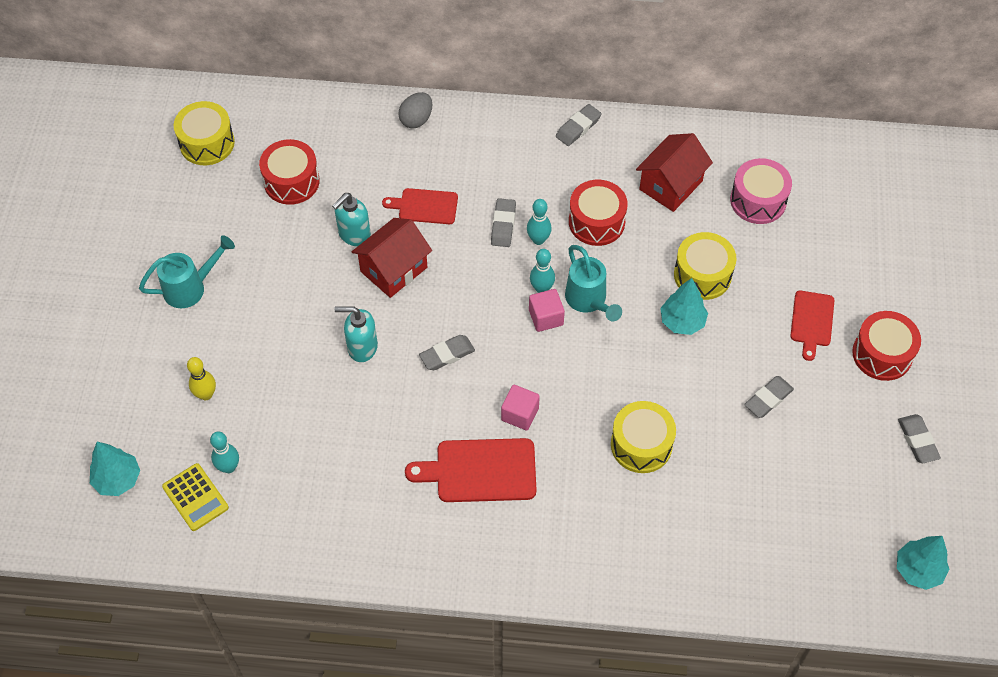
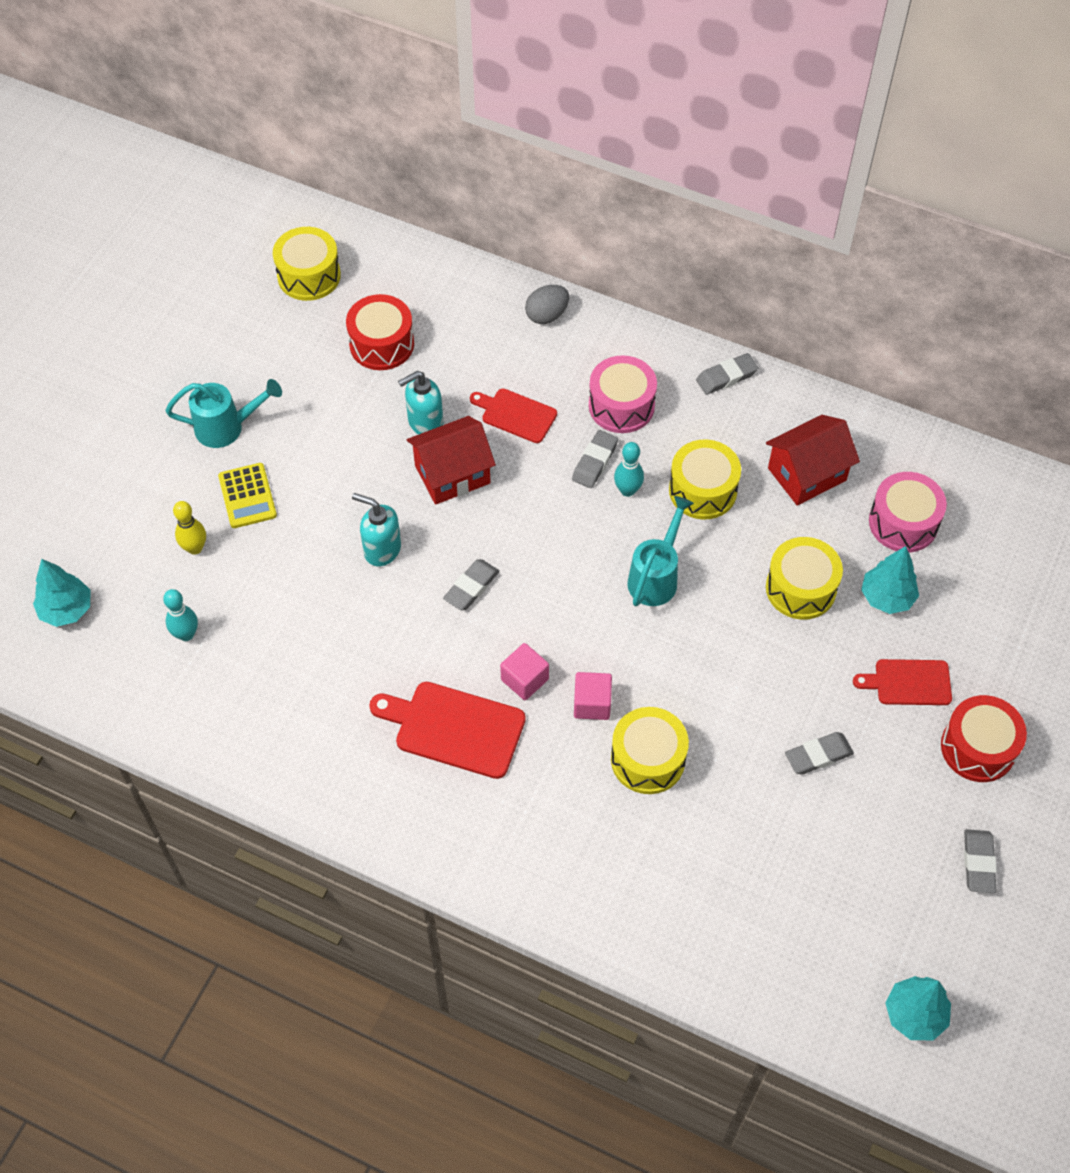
camera: 20 degrees right, 0 degrees up
(195, 497) = (138, 655): yellow calculator -> yellow calculator (247, 496)
(447, 355) = (471, 587): grey eraser -> grey eraser turned 45 degrees counterclockwise
(505, 174) = (621, 406): none -> pink drum
(541, 288) = (608, 546): turquoise bowling pin -> none
(546, 317) = (599, 580): pink cube -> pink cube (592, 704)
(588, 301) = (656, 577): turquoise watering can -> turquoise watering can turned 150 degrees counterclockwise
(596, 222) = (702, 490): red drum -> yellow drum
(682, 322) = (754, 635): turquoise tree -> turquoise tree (887, 597)
(812, 321) = (908, 682): red cutting board -> red cutting board turned 60 degrees clockwise

